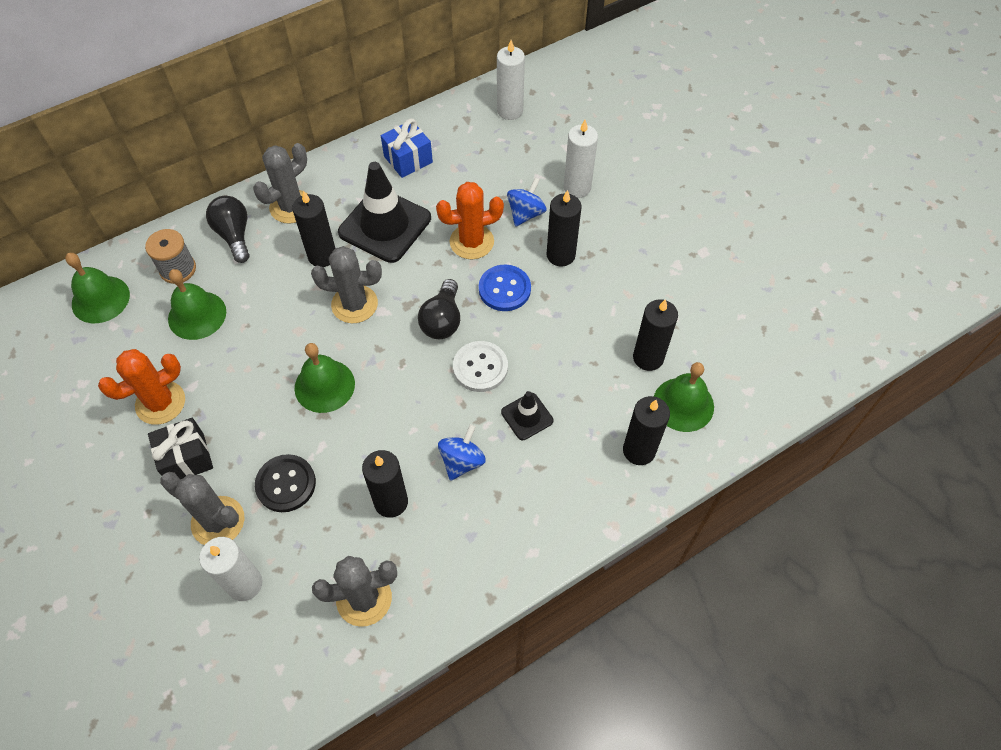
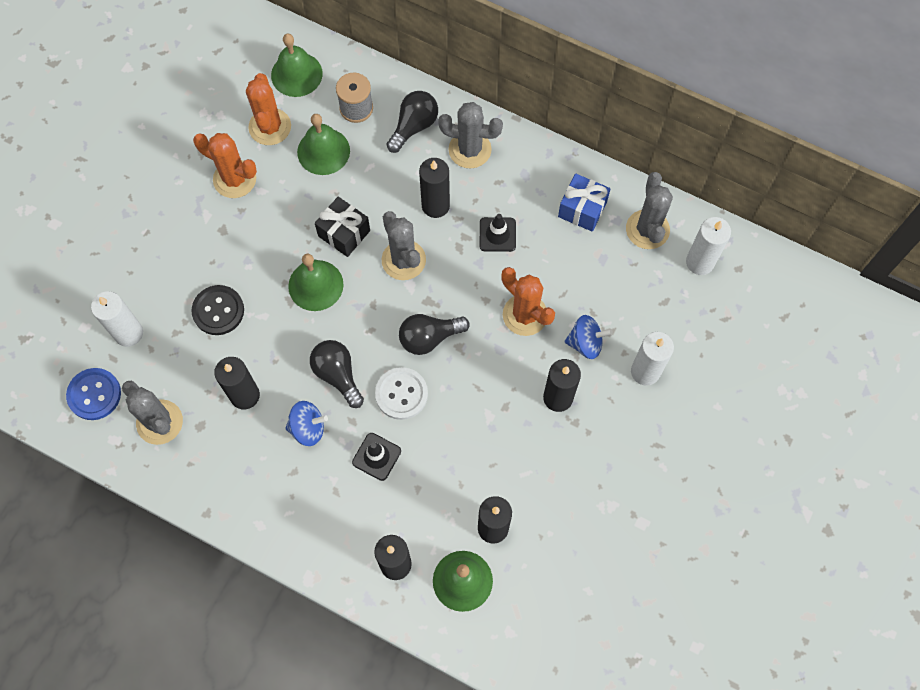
camera: 60 degrees right, 10 degrees up
(133, 347) = (270, 127): none -> orange cactus
(186, 458) = (201, 228): black gift -> black gift (344, 233)
(218, 521) = (164, 283): grey cactus -> grey cactus (647, 229)
(385, 225) = (497, 234): black traffic cone -> black traffic cone, size x0.50
(426, 410) = (337, 375): none -> black light bulb
(504, 289) = (491, 370): blue button -> blue button (94, 394)

